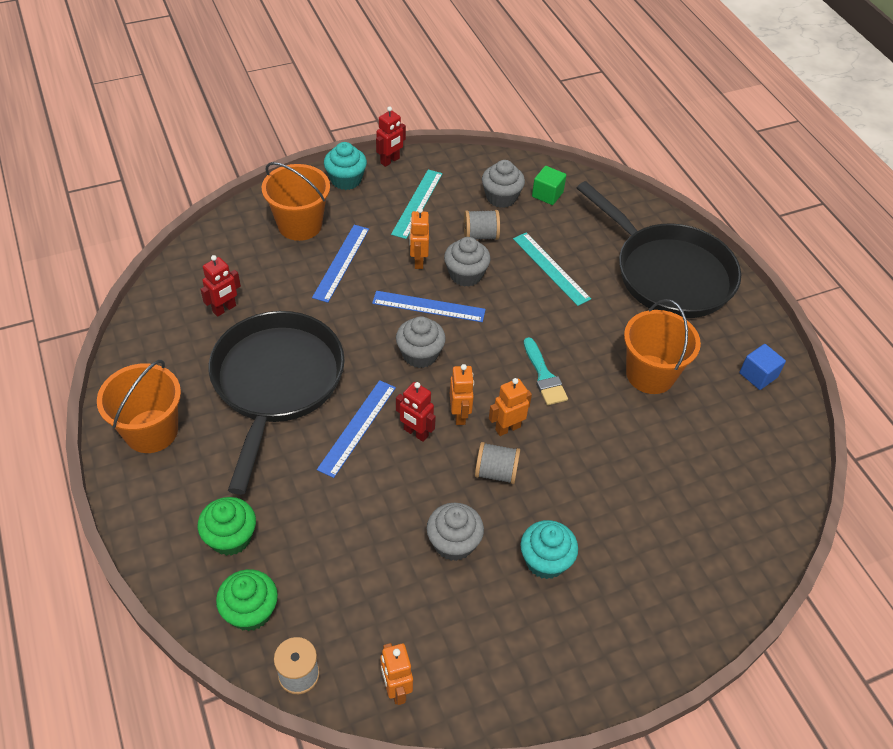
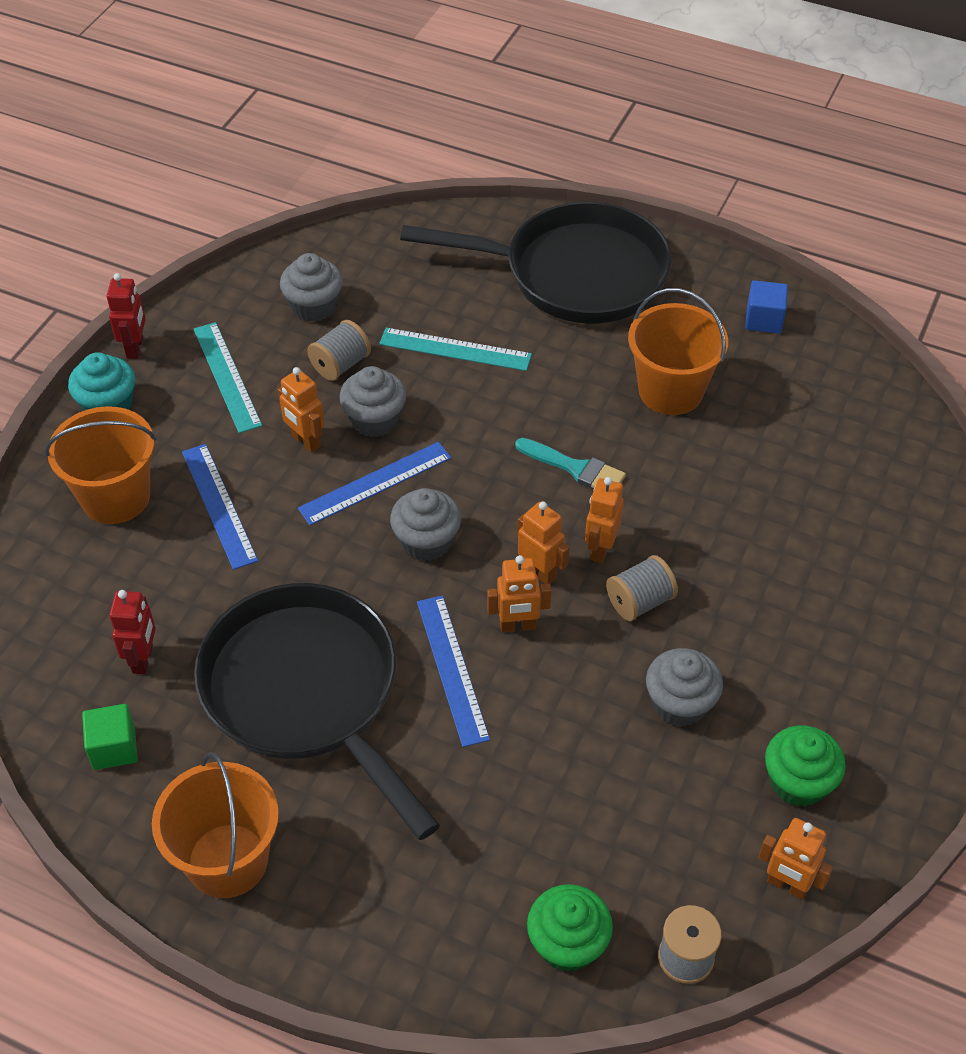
camera: 40 degrees left, 0 degrees up
(231, 538) = (457, 892): green cupcake -> green cupcake (798, 782)
(415, 433) = (517, 626): red robot -> orange robot
(545, 561) = (778, 648): turquoise cupcake -> none
(547, 194) = (360, 270): green cube -> green cube (114, 748)

